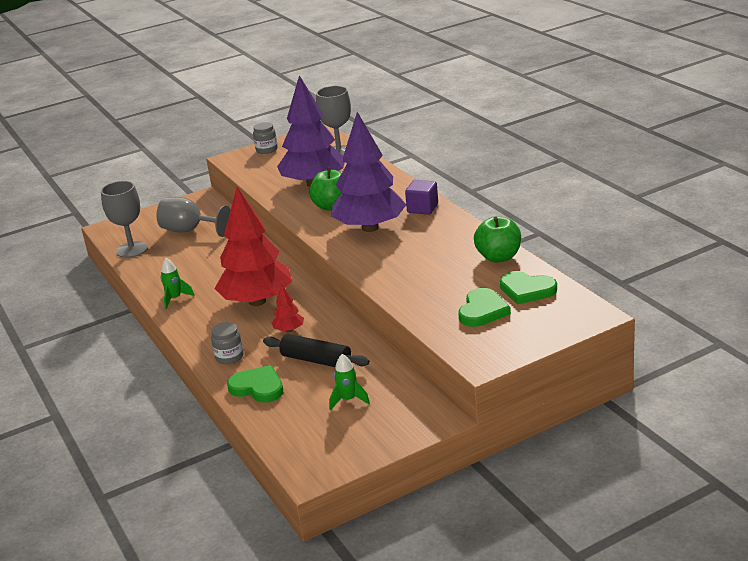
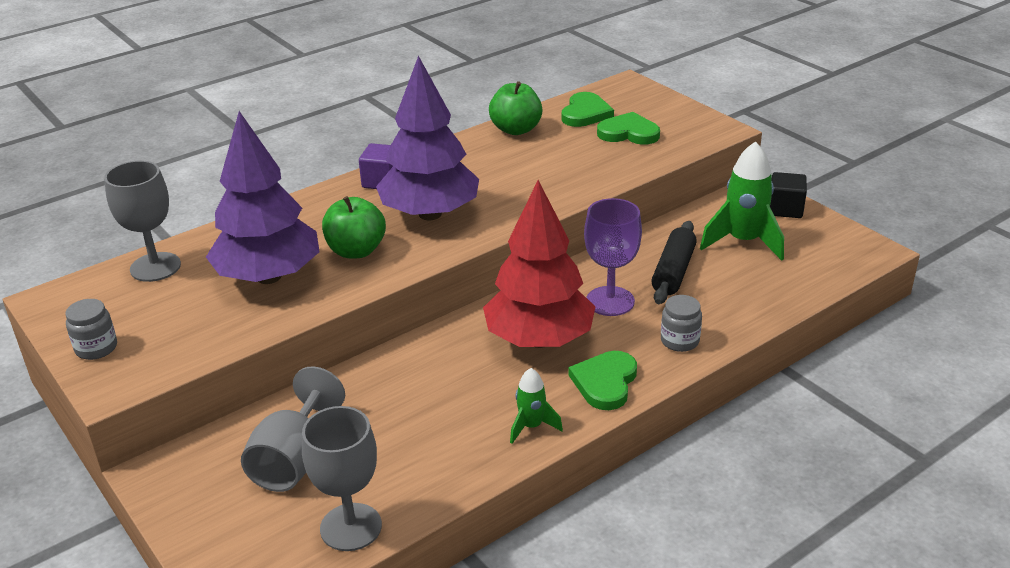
camera: 100 degrees left, 5 degrees up
(258, 387) = (739, 307): green heart -> green heart (605, 382)
(289, 330) = (610, 301): red tree -> purple goblet
(348, 400) = (743, 242): green rocket -> green rocket, size x1.83
(397, 431) = (785, 209): none -> black cube

